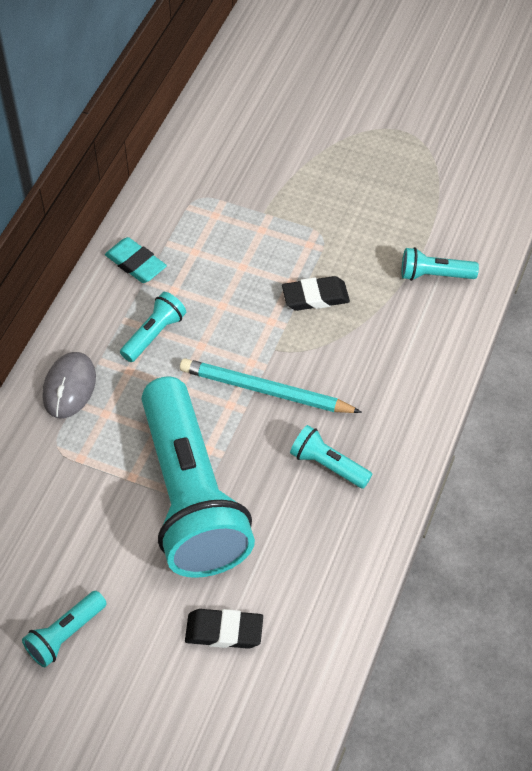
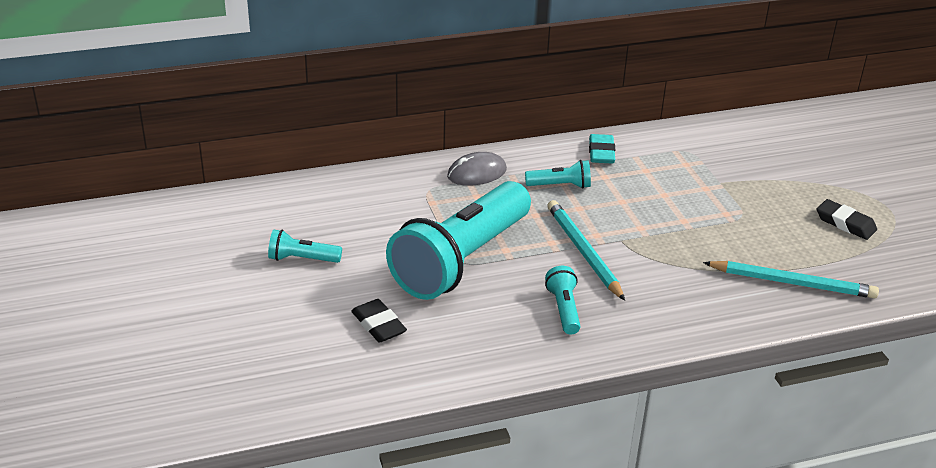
camera: 50 degrees right, 20 degrees down
(315, 297) = (688, 237): black eraser -> black eraser (845, 223)
(434, 275) = (792, 283): turquoise flashlight -> turquoise pencil

